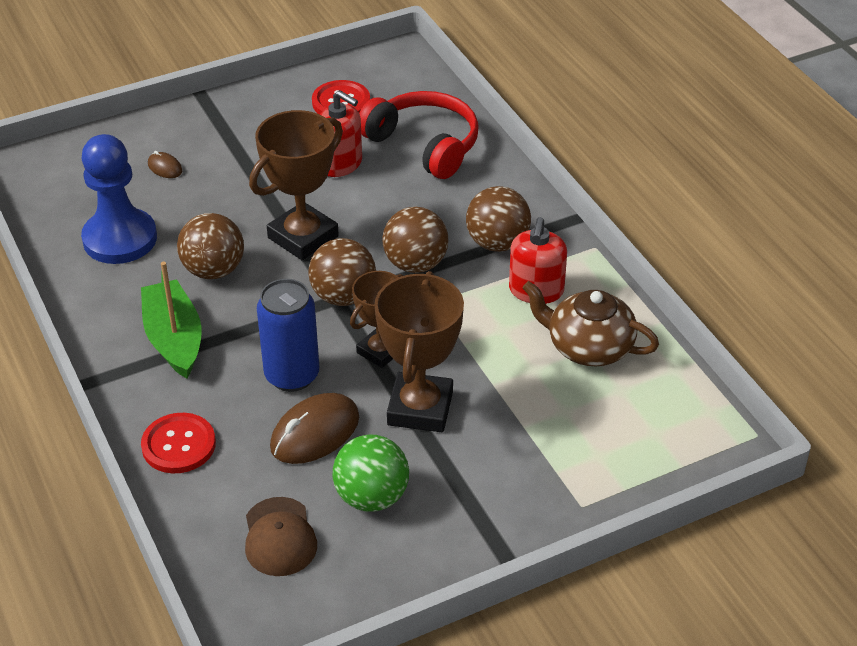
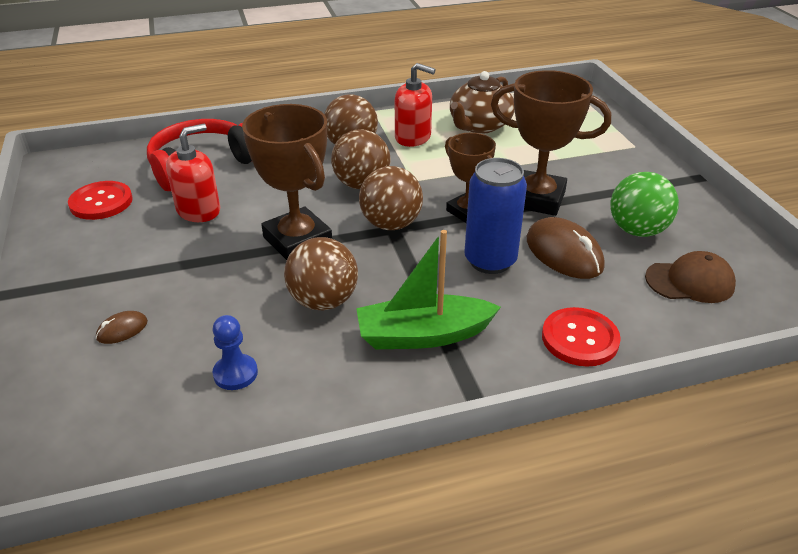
camera: 80 degrees left, 5 degrees down
(120, 239) = (235, 373): blue pawn -> blue pawn, size x0.48

